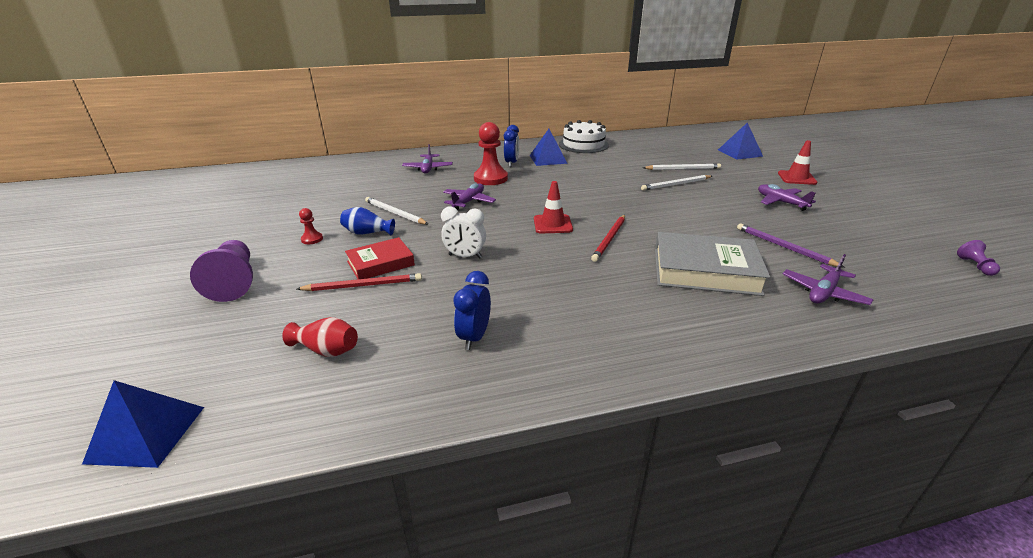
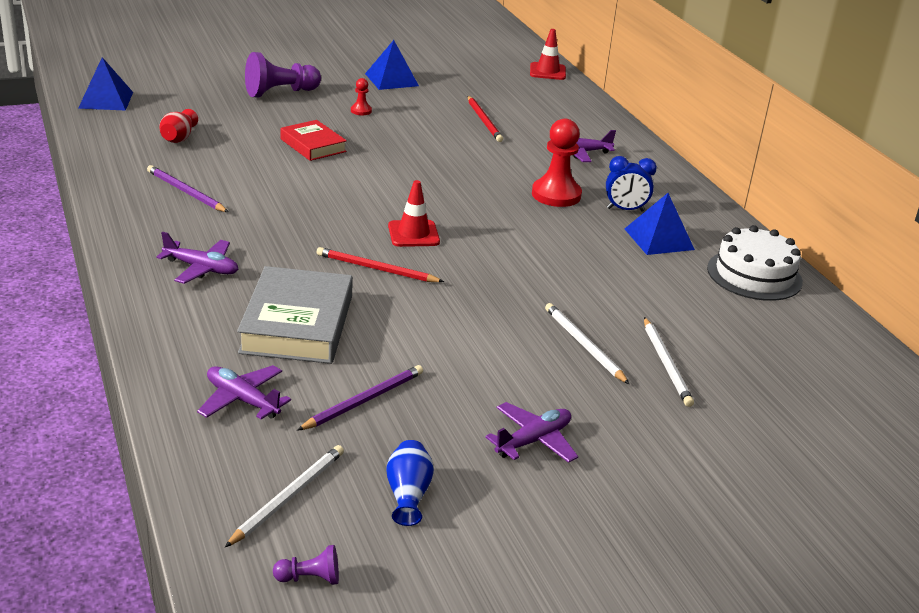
camera: 80 degrees right, 0 degrees up
(363, 285) = (272, 142): red pencil -> red pencil (484, 121)
(367, 233) = (377, 134): blue vase -> blue vase (408, 494)
(395, 213) = (429, 143): white pencil -> white pencil (288, 497)
(465, 256) = (328, 184): white clock -> none
(468, 202) = (471, 182): purple plane -> purple plane (201, 268)
(474, 337) = (186, 192): blue clock -> purple pencil
(740, 153) = (804, 454): blue pyramid -> blue pyramid (391, 80)
(796, 178) = (670, 495): red traffic cone -> red traffic cone (547, 71)

